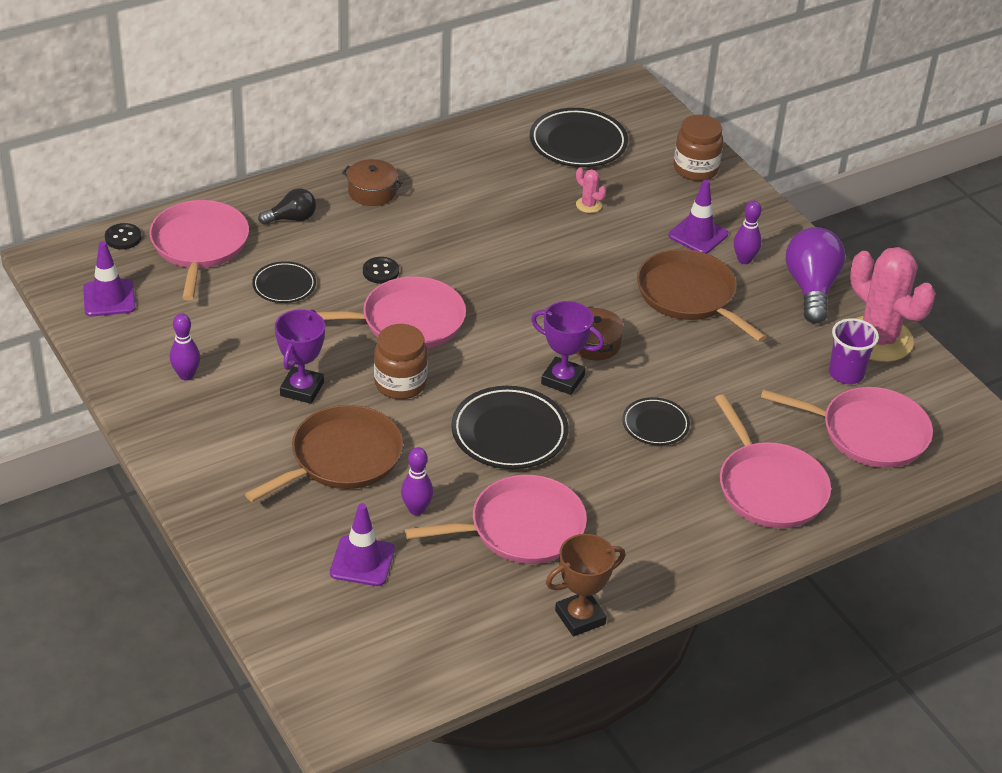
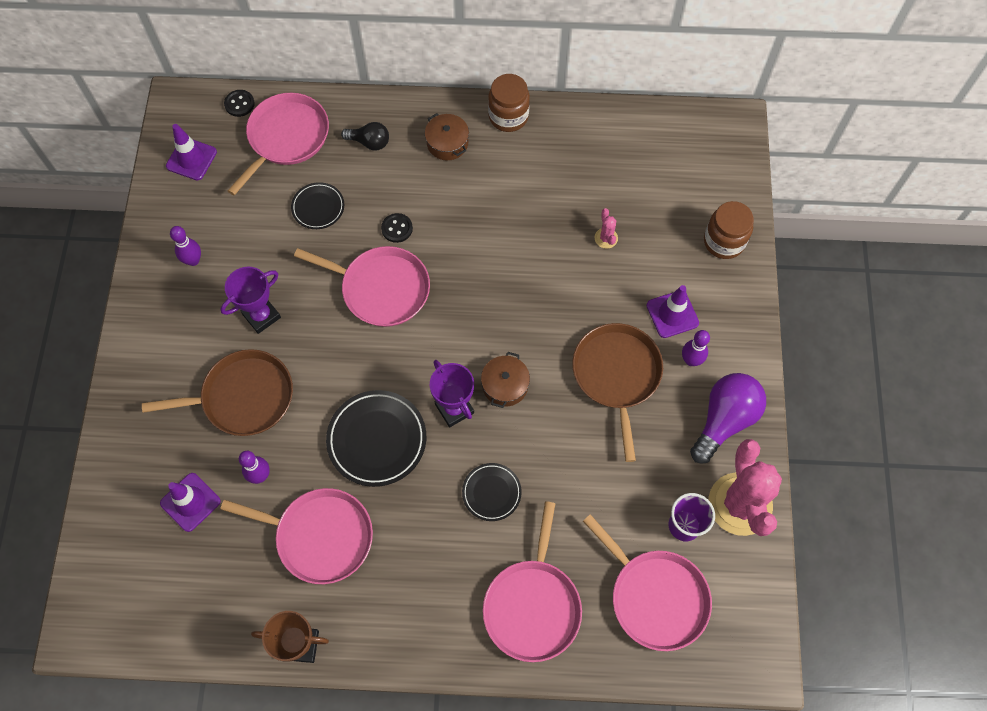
camera: 35 degrees right, 25 degrees up
(400, 384) = (333, 348): brown jar -> brown jar (508, 116)
(578, 143) = (646, 167): black plate -> none

